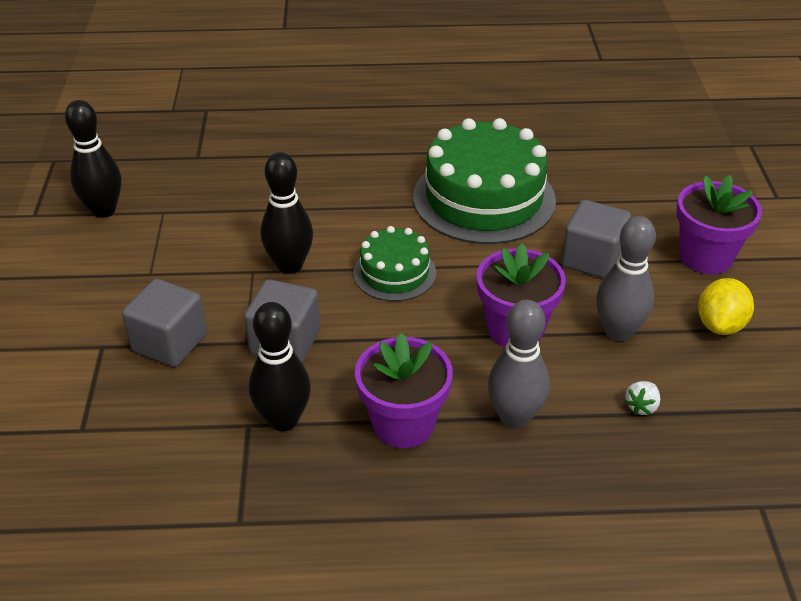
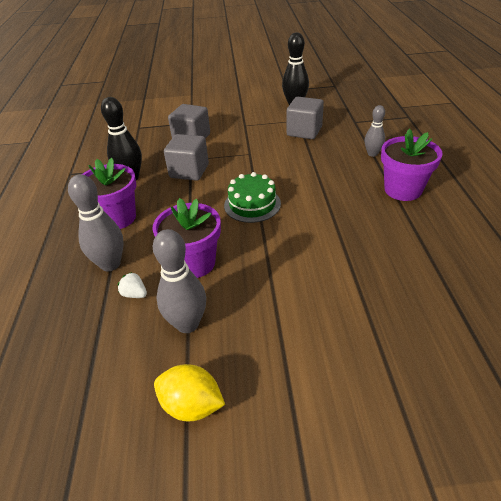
camera: 90 degrees right, 0 degrees up
(290, 265) = (256, 165): black bowling pin -> none
(297, 155) = (372, 154): none -> grey bowling pin
(484, 198) = (350, 242): green cake -> none
(592, 259) = (280, 310): grey cube -> grey cube (304, 131)
(641, 406) = (103, 334): white strawberry -> white strawberry (134, 294)
(705, 257) = (296, 405): purple flower pot -> purple flower pot (403, 190)

